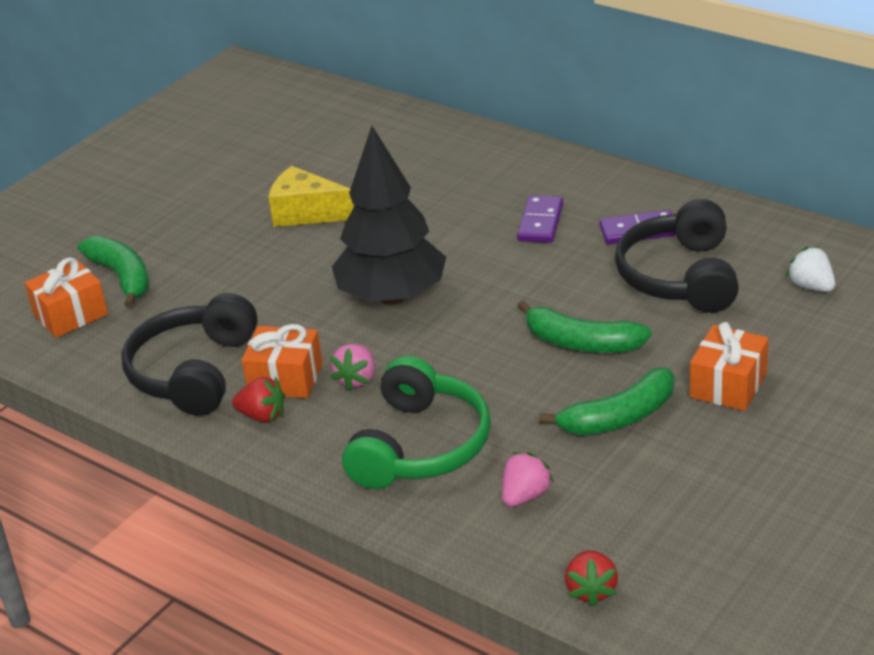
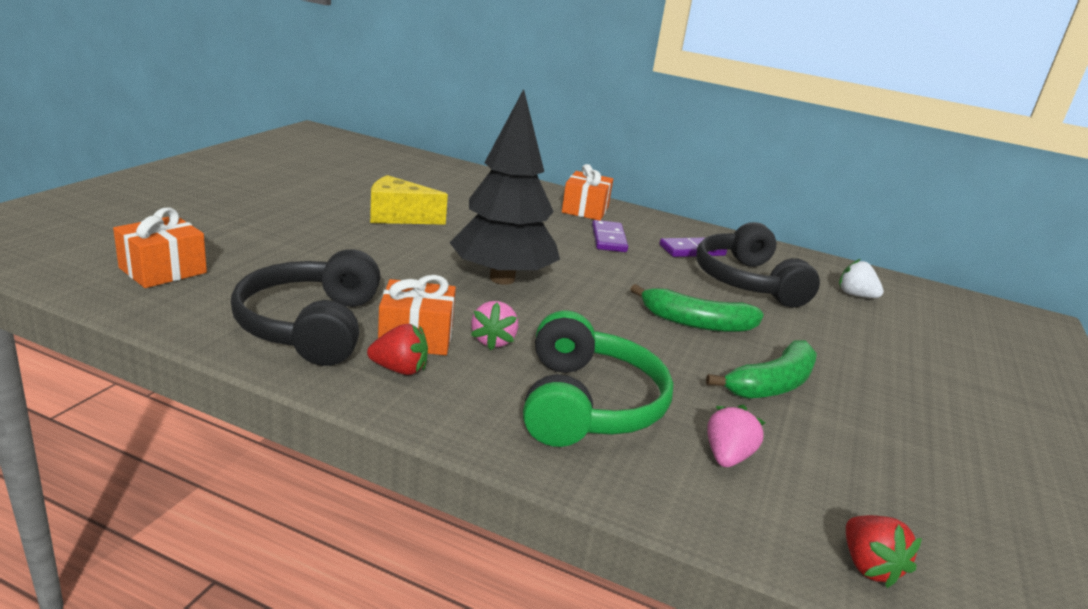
camera: 20 degrees left, 10 degrees down
(122, 277) = (220, 246): green banana -> none
(728, 385) = (849, 362): orange gift -> orange gift (585, 210)

